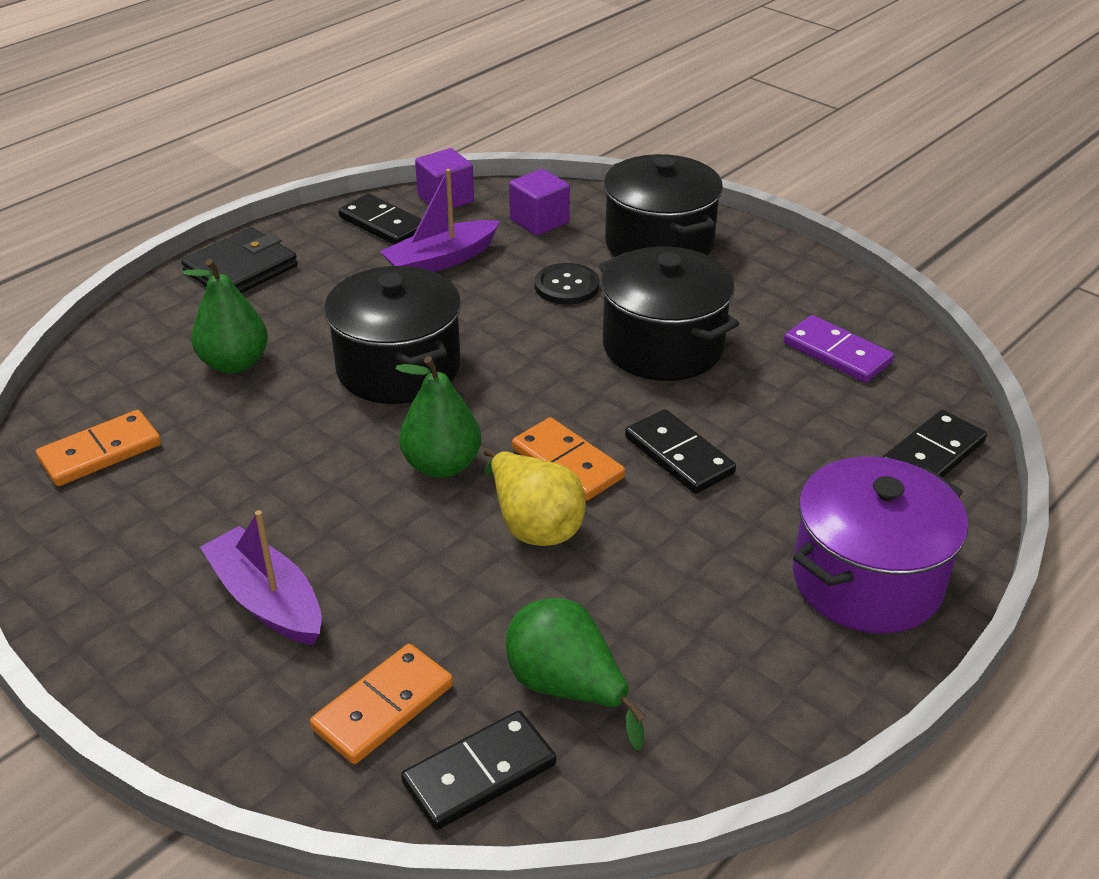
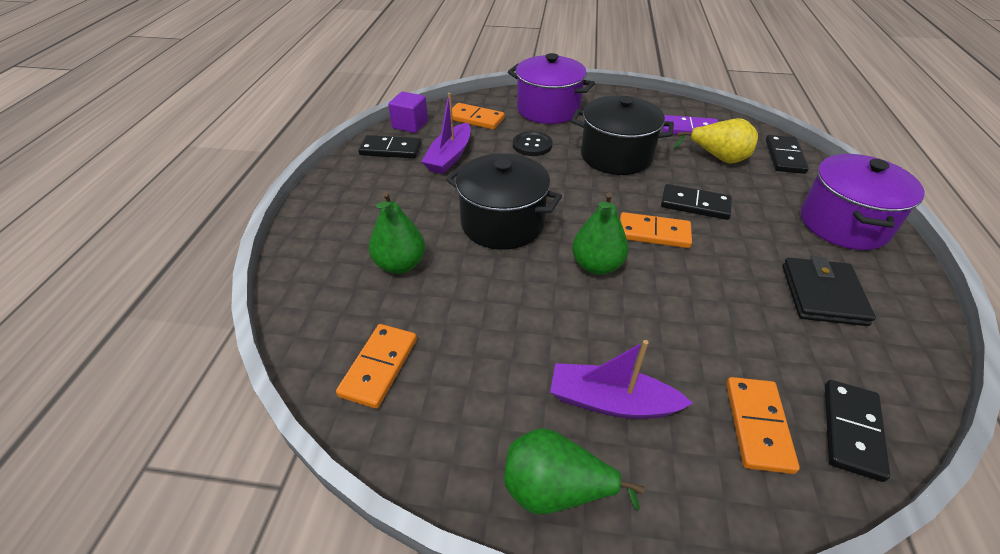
camera: 35 degrees left, 5 degrees up
(241, 269) = (332, 207): black wallet -> black wallet (823, 294)
(534, 525) = (683, 273): yellow pear -> yellow pear (718, 158)
(539, 221) = (475, 119): purple cube -> orange domino
(567, 688) = (817, 352): green pear -> green pear (556, 490)
(659, 244) = (548, 109): black pot -> purple pot

